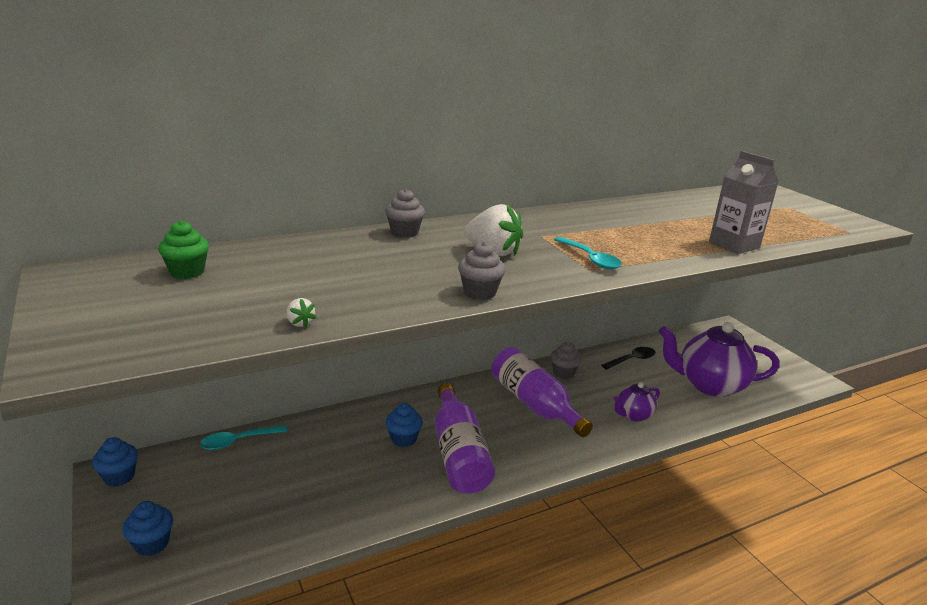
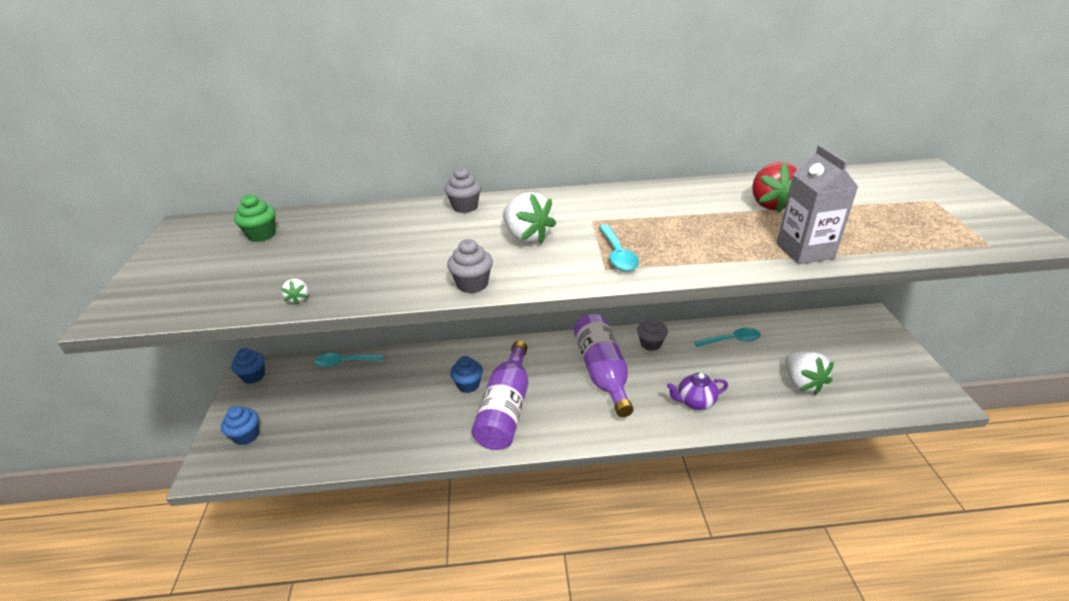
camera: 25 degrees right, 10 degrees up
(632, 360) = (731, 340): black spoon -> turquoise spoon
(677, 216) = (770, 204): none -> red strawberry
(709, 385) = (802, 383): purple teapot -> white strawberry

